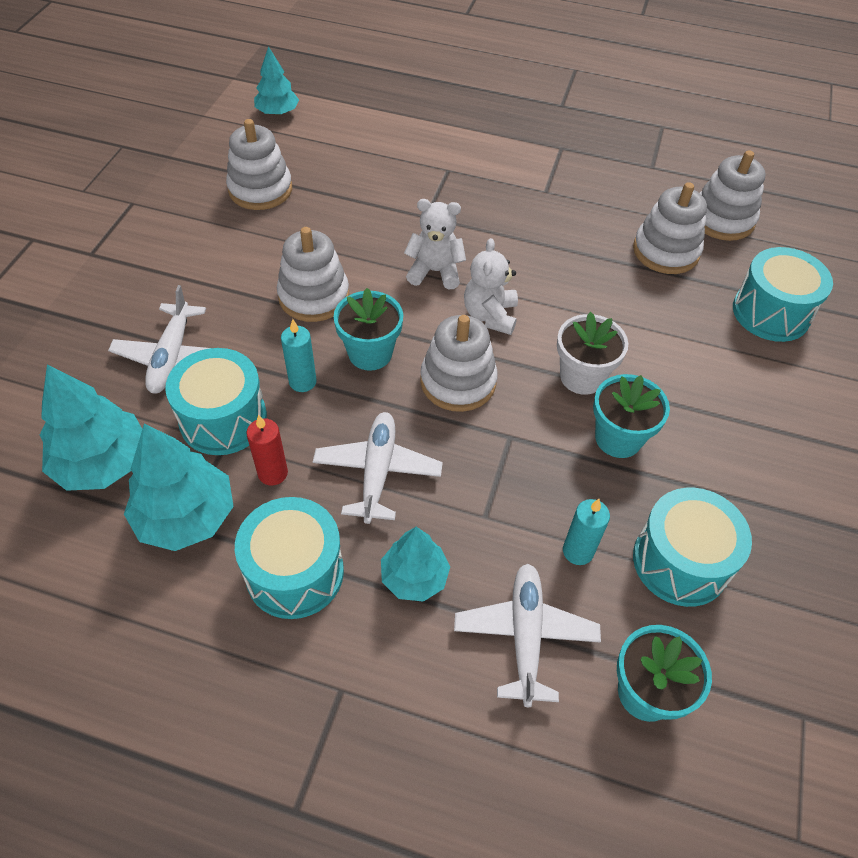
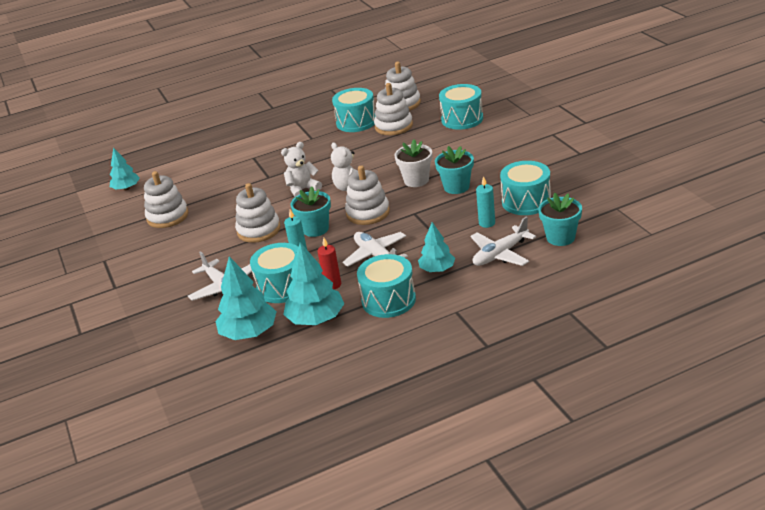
camera: 35 degrees left, 20 degrees down
(525, 636) = (500, 254): white plane -> white plane turned 90 degrees counterclockwise
(628, 206) = (356, 122): none -> turquoise drum

